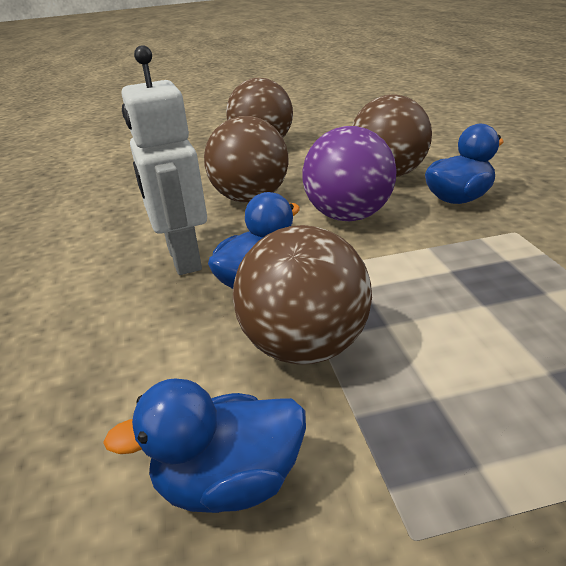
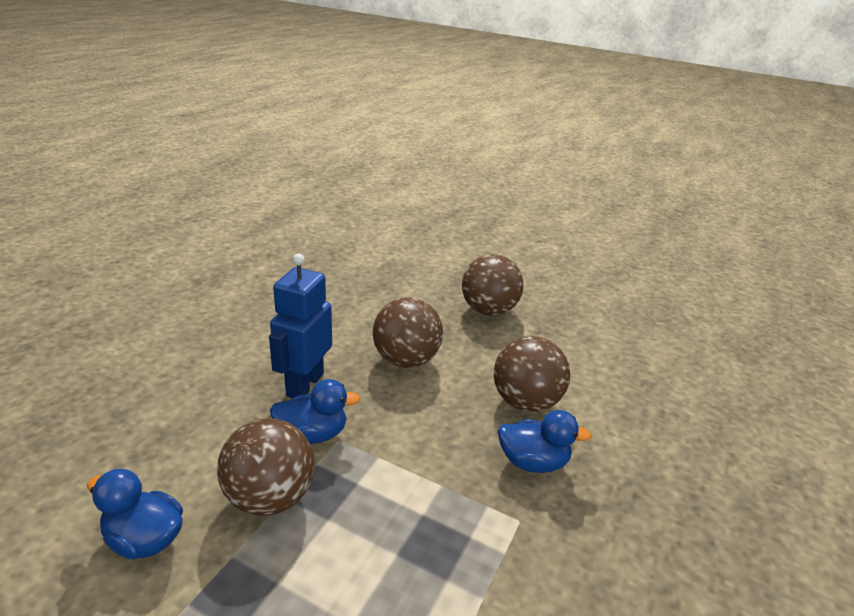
camera: 35 degrees right, 0 degrees up
(183, 259) = (304, 384): white robot -> blue robot
(349, 216) = (437, 421): purple ball -> none

